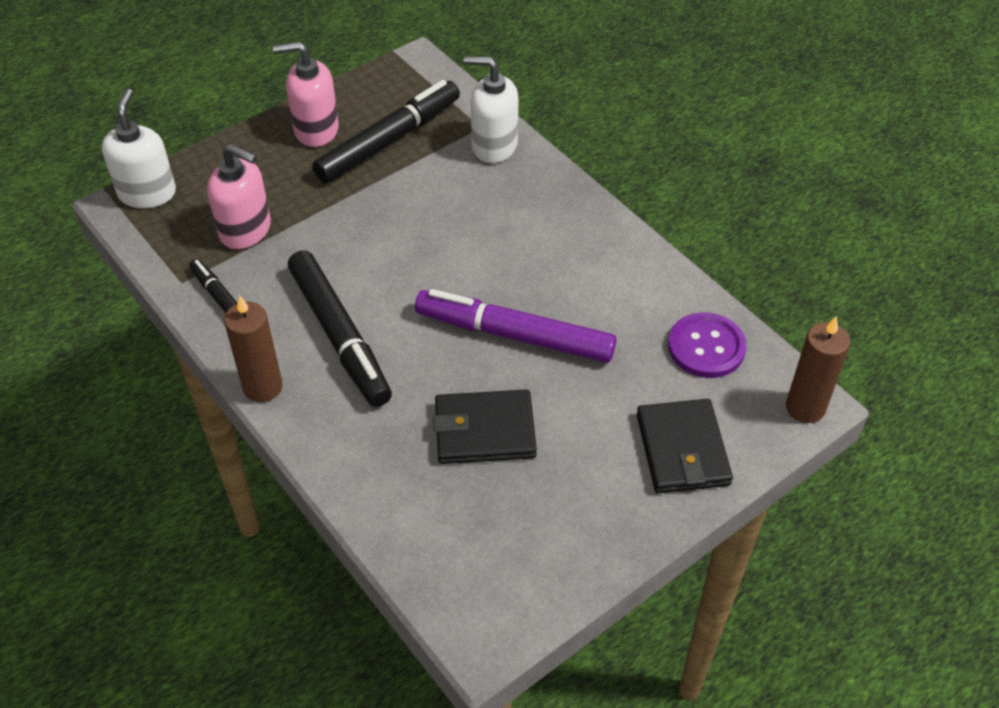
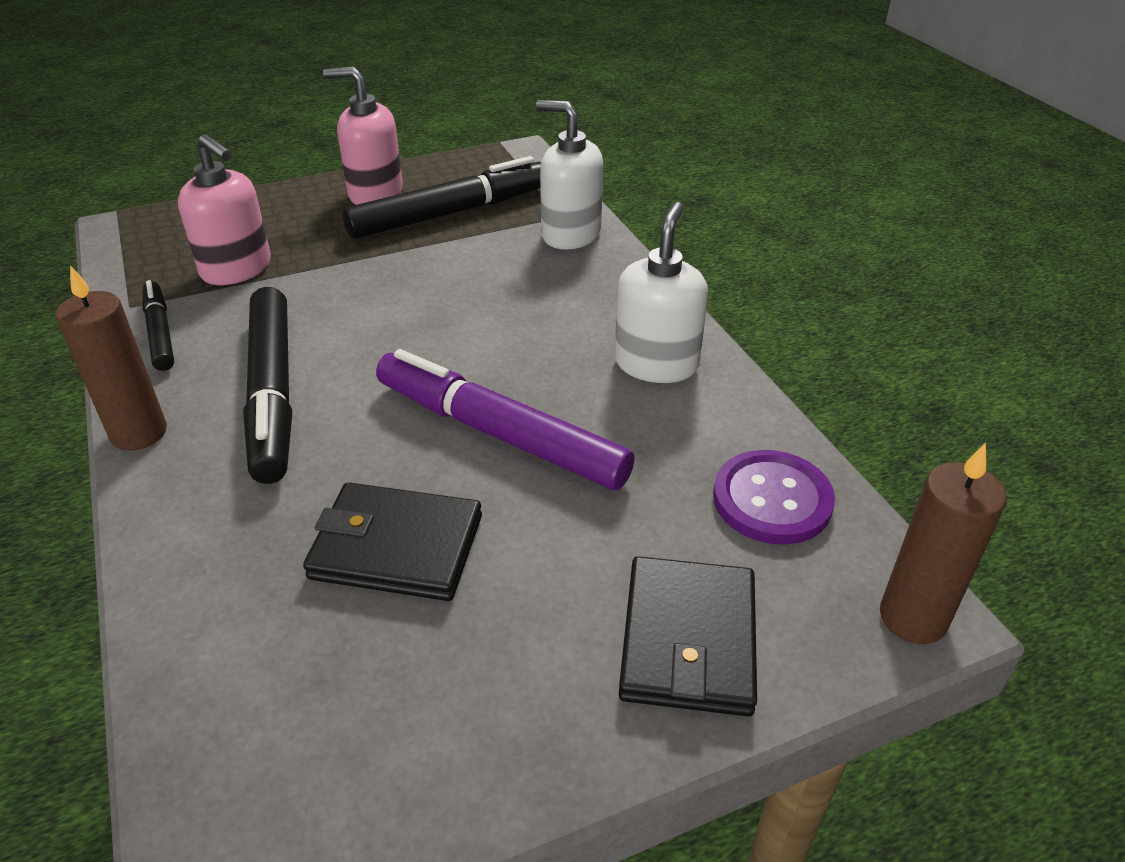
camera: 15 degrees right, 10 degrees down
(147, 193) = (157, 221): white soap dispenser -> white soap dispenser (656, 363)

